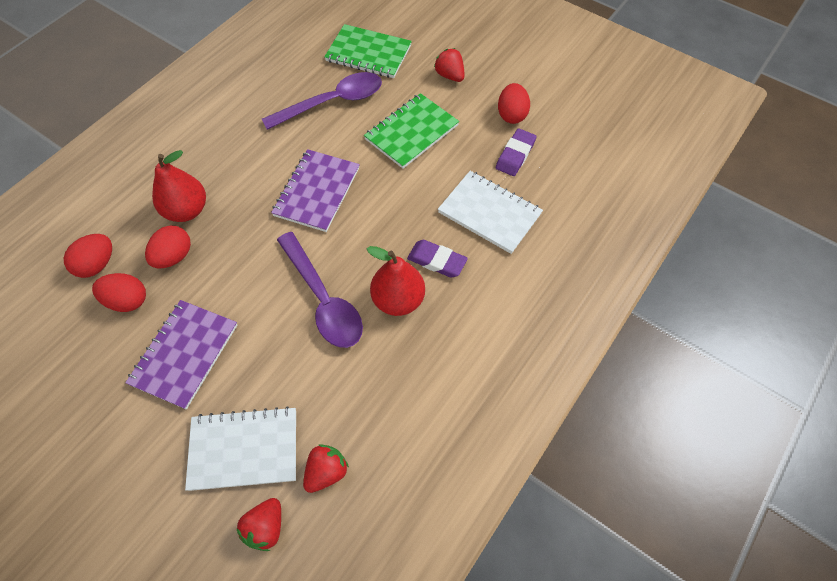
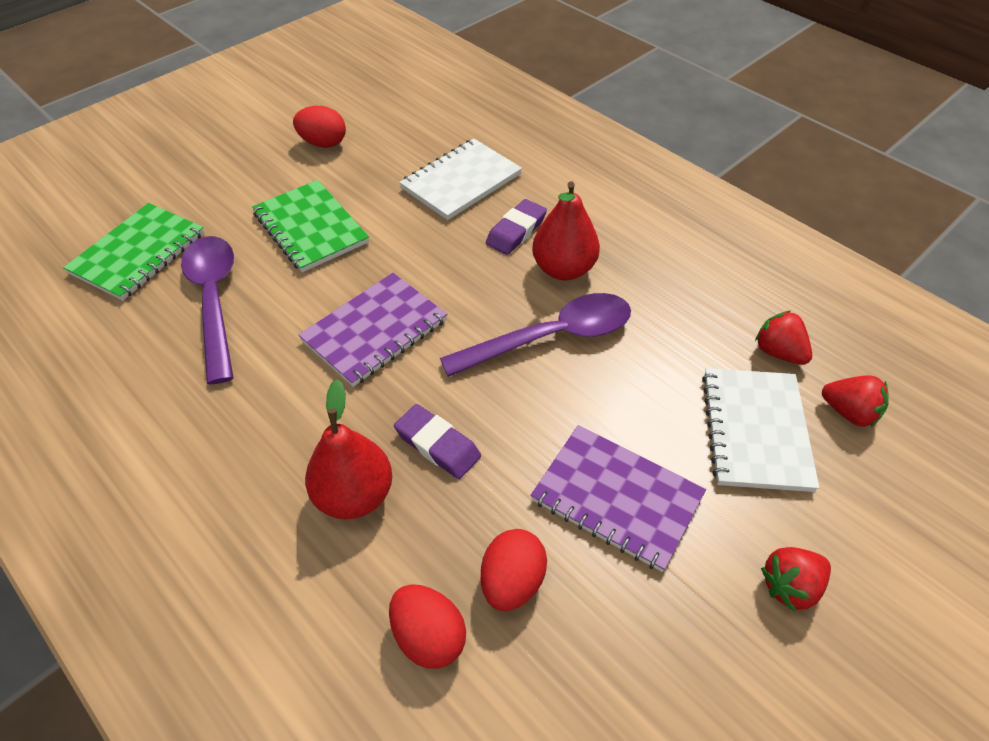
camera: 80 degrees left, 10 degrees down
(174, 256) = (441, 513): red egg -> none
(317, 192) = (375, 330): purple notebook -> purple notebook turned 75 degrees counterclockwise
(450, 75) = (230, 182): red strawberry -> red strawberry (790, 586)
(515, 155) = (385, 150): purple eraser -> purple eraser (437, 445)

